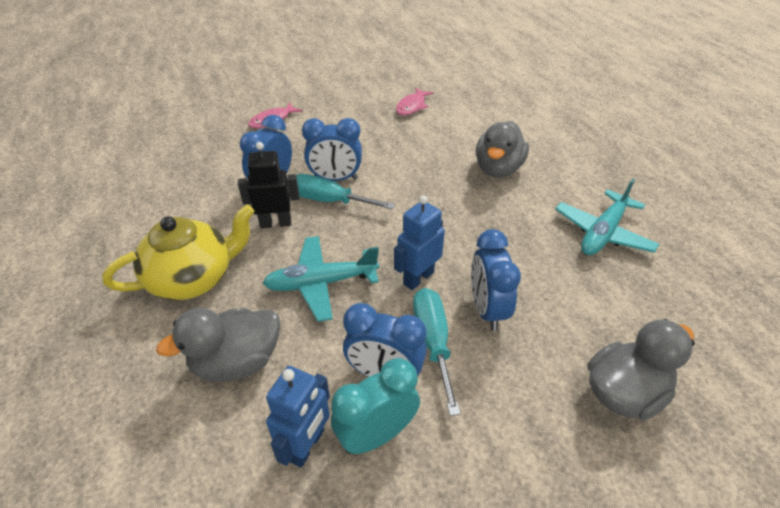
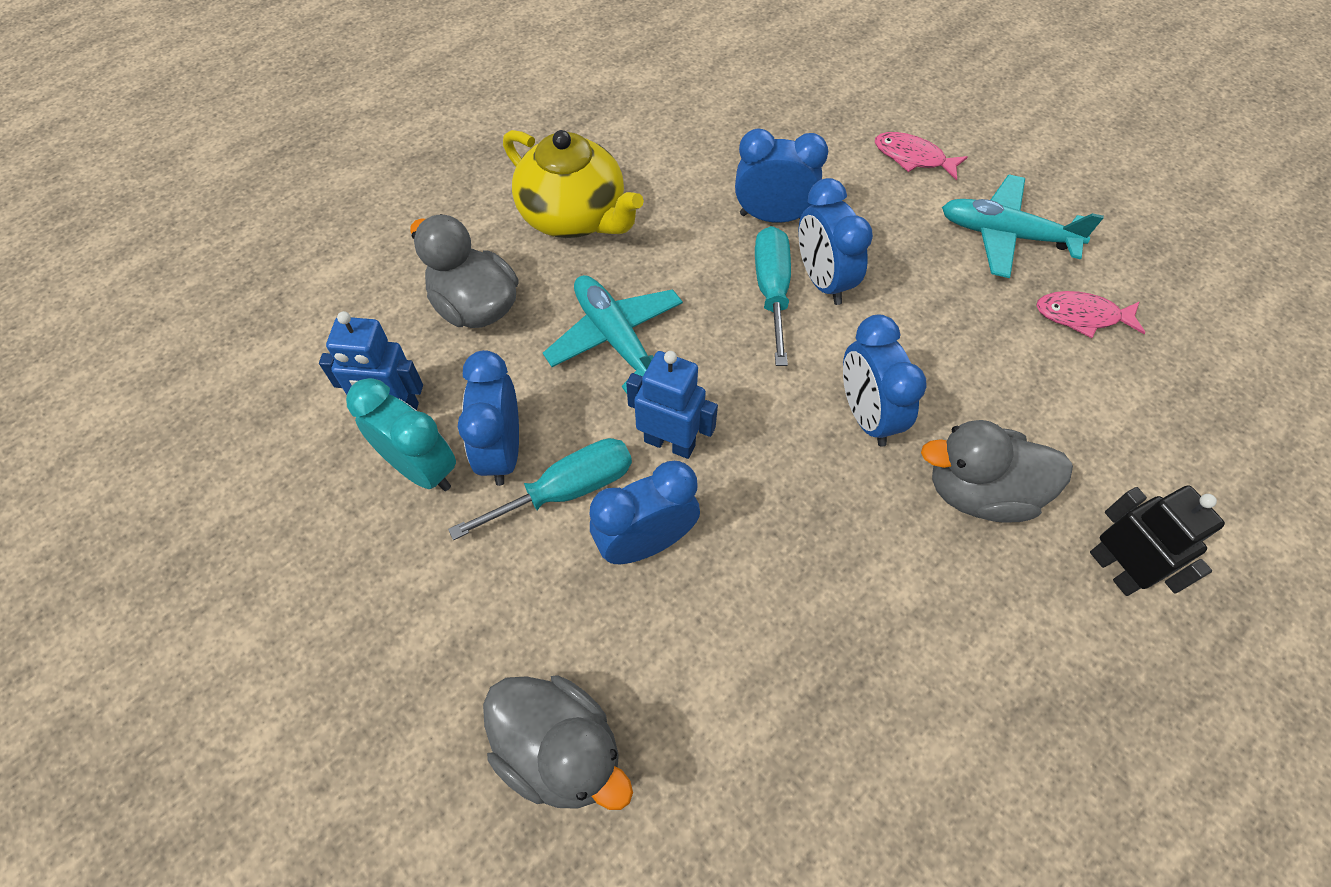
camera: 70 degrees right, 15 degrees up
(276, 223) = (698, 252): black robot -> black robot (1115, 569)
(436, 191) = (866, 415): none -> blue clock
(603, 233) = (894, 694): turquoise plane -> turquoise plane (1005, 235)

